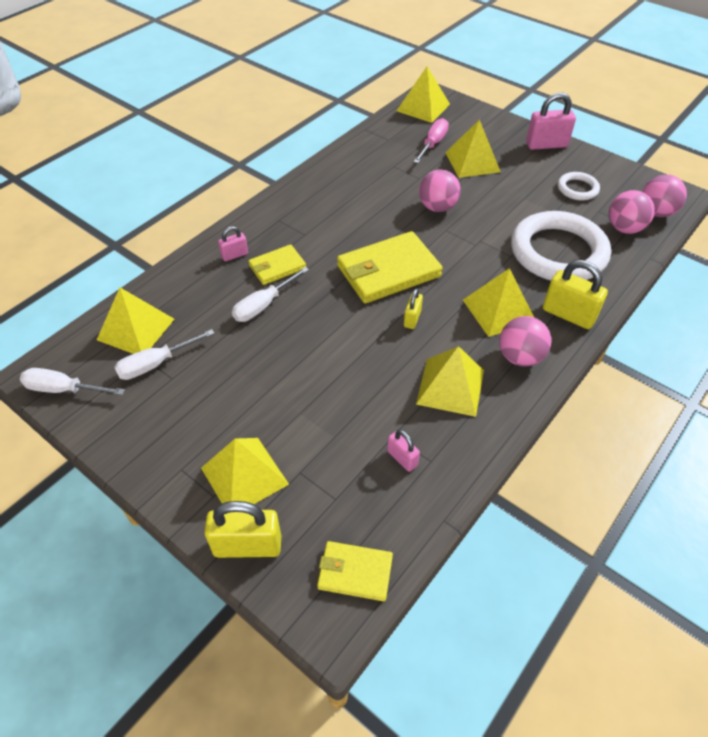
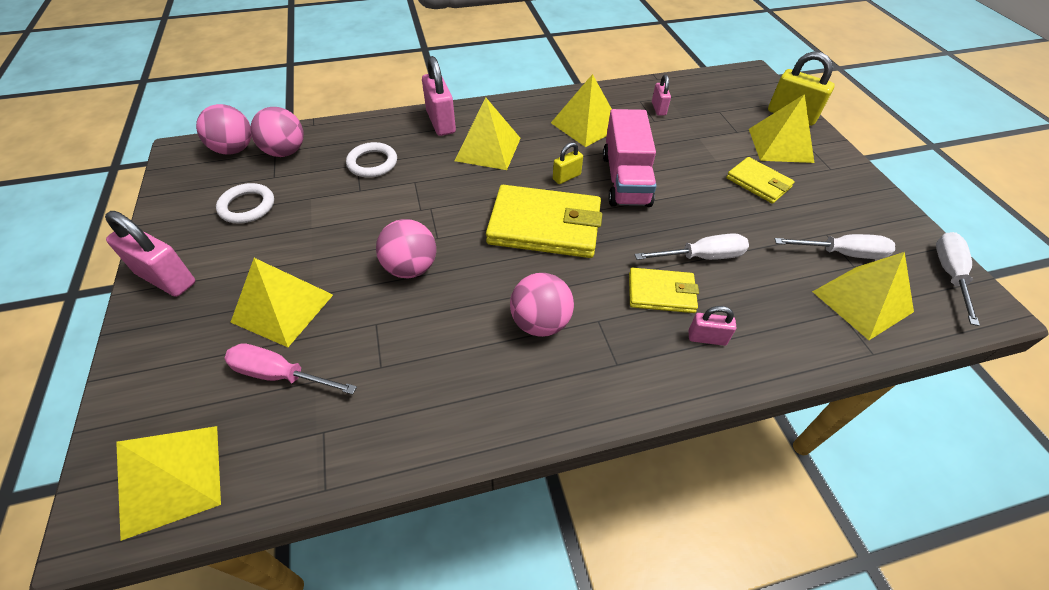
camera: 145 degrees left, 0 degrees up
(63, 389) = (949, 274): white screwdriver -> white screwdriver turned 120 degrees counterclockwise
(355, 572) = (727, 82): yellow wallet -> yellow wallet (758, 183)
(364, 342) = (625, 179): none -> pink truck
(433, 144) = (280, 375): pink screwdriver -> pink screwdriver turned 45 degrees clockwise
(520, 357) = (514, 117): pink ball -> pink ball (540, 323)
(558, 252) = (372, 163): white ring -> white ring, size x0.47
(568, 315) = (441, 122): yellow padlock -> pink padlock

